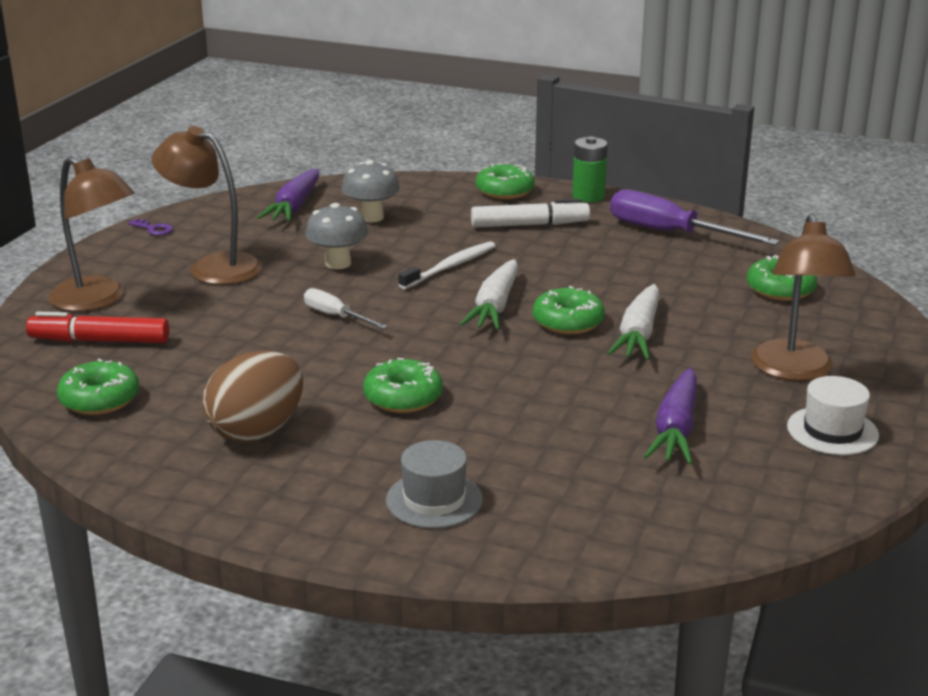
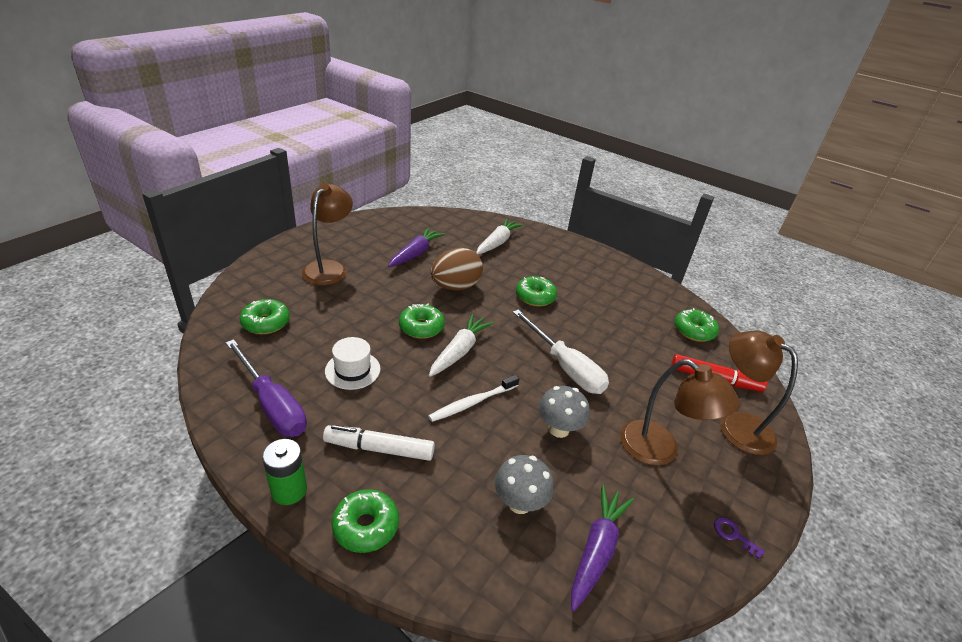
camera: 170 degrees left, 10 degrees up
(257, 431) = (608, 294): brown egg -> brown egg (455, 287)
(336, 316) = (565, 366): white screwdriver -> white screwdriver, size x1.85
(434, 500) = (533, 248): grey hat -> none
(638, 334) = (387, 308): white carrot -> white carrot (497, 242)
(832, 431) = (349, 238): white hat -> white hat (352, 370)

